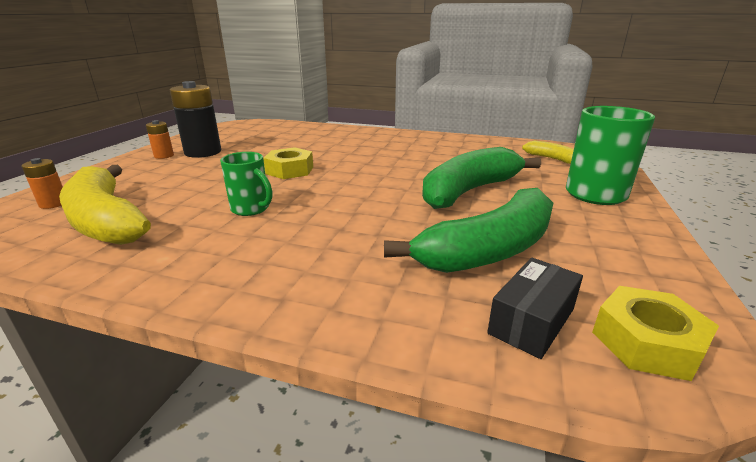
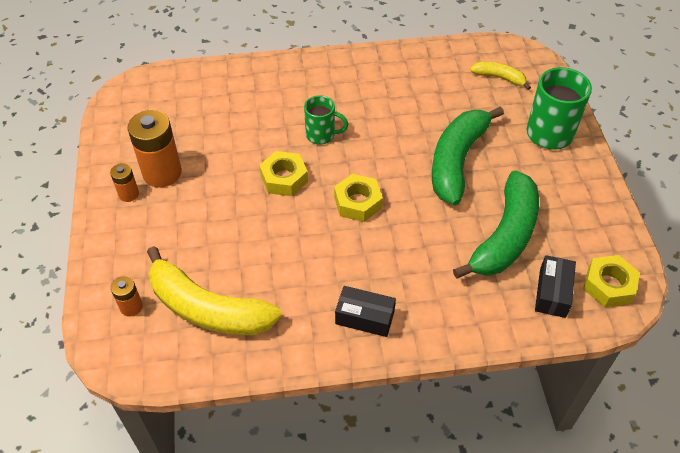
camera: 25 degrees left, 25 degrees up
(203, 152) = (162, 173): black battery -> orange battery
(240, 269) = (364, 317): none -> black box
(251, 209) = (307, 251): green mug -> green mug (321, 135)
(338, 193) = (357, 202): none -> yellow nut

